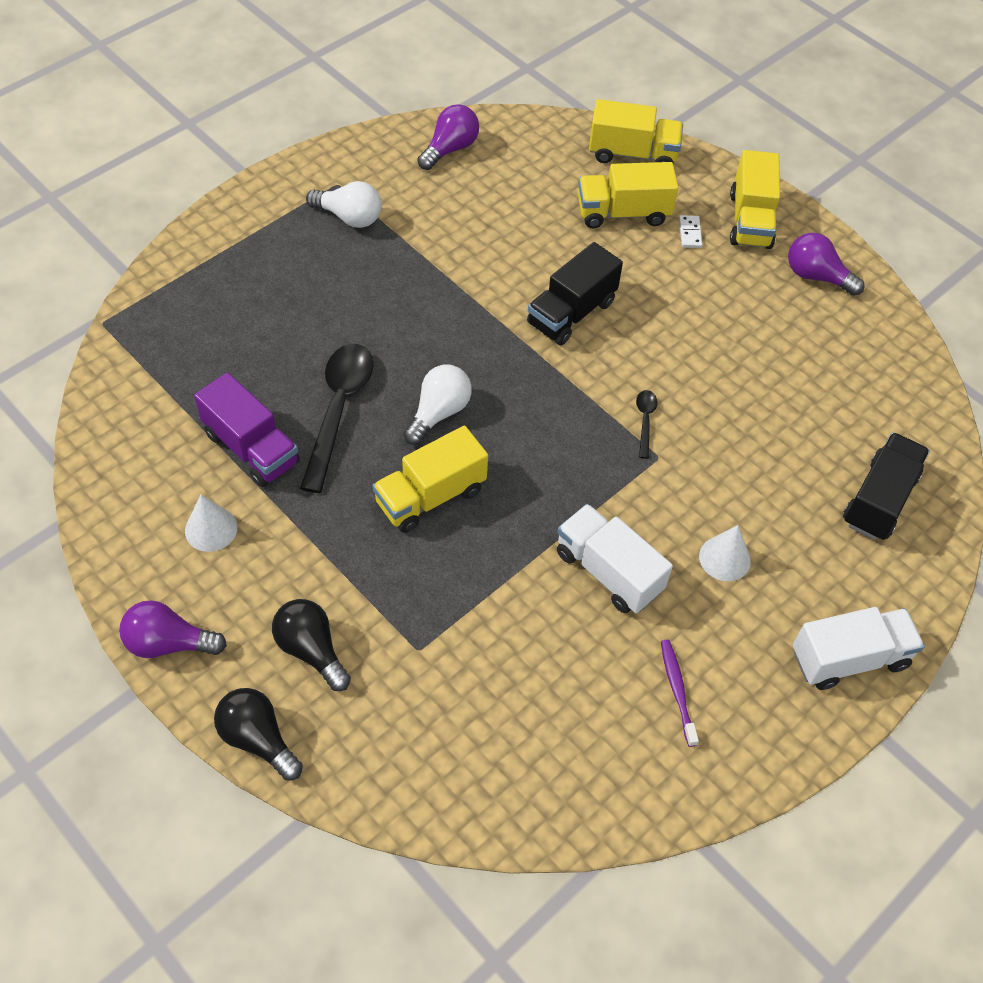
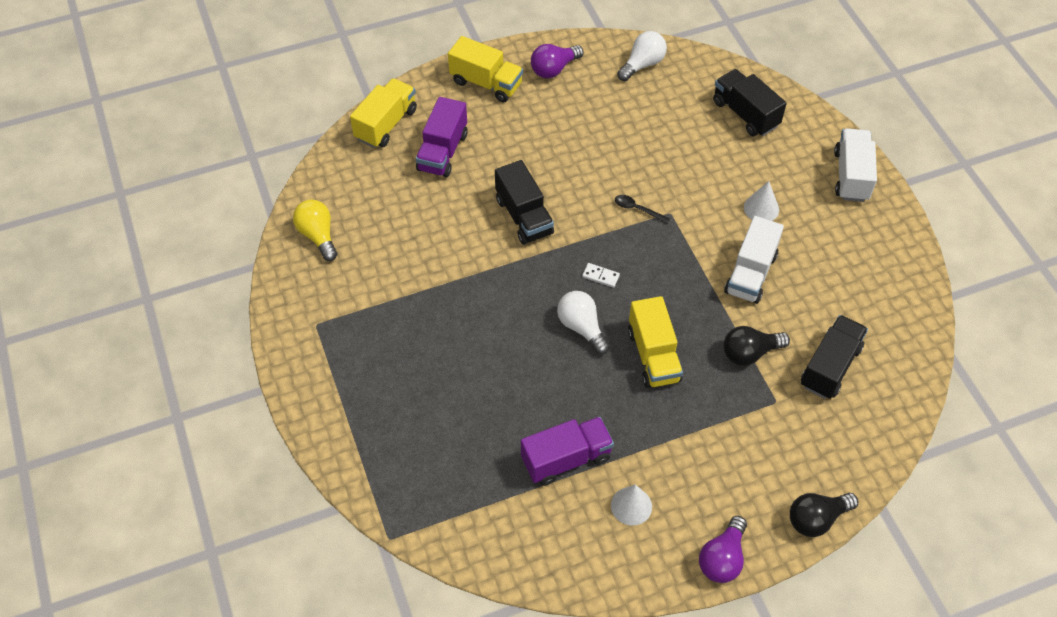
camera: 65 degrees left, 0 degrees up
(311, 650) = (756, 467): black light bulb -> black light bulb (749, 353)
(339, 409) = (552, 390): black spoon -> none
(349, 217) = (358, 326): white light bulb -> white light bulb (642, 64)
(450, 149) = (318, 236): purple light bulb -> yellow light bulb
(501, 703) = (830, 367): none -> black truck
(608, 571) = (750, 273): white truck -> white truck turned 45 degrees counterclockwise
(623, 213) = (442, 152): yellow truck -> purple truck
(677, 690) = (848, 269): purple toothbrush -> none
(690, 233) = (481, 121): white domino -> white domino (600, 276)

